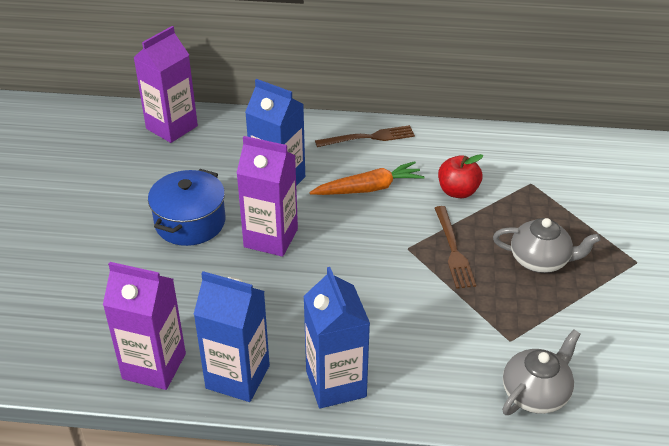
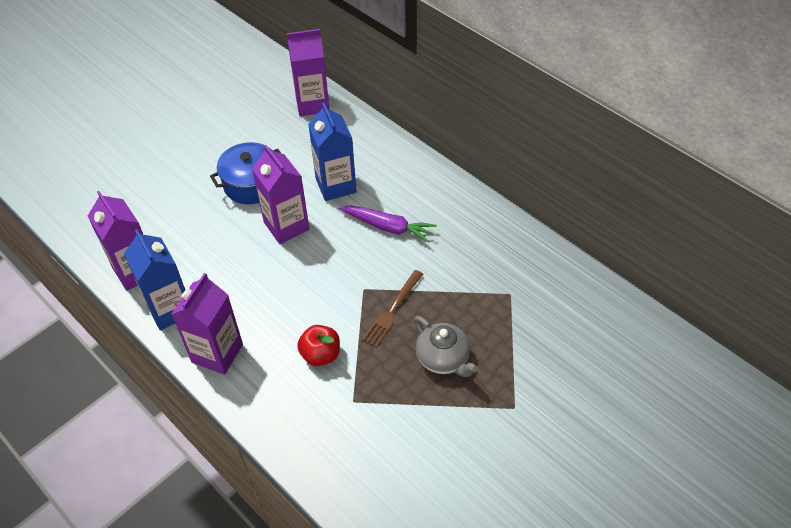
camera: 40 degrees right, 10 degrees up
(336, 384) = (217, 353): blue carton -> purple carton
(368, 188) = (388, 227): orange carrot -> purple carrot
(369, 137) = (433, 186): brown fork -> none
(458, 191) = (447, 267): red apple -> red apple (320, 355)
(535, 393) = (326, 449): grey teapot -> none

